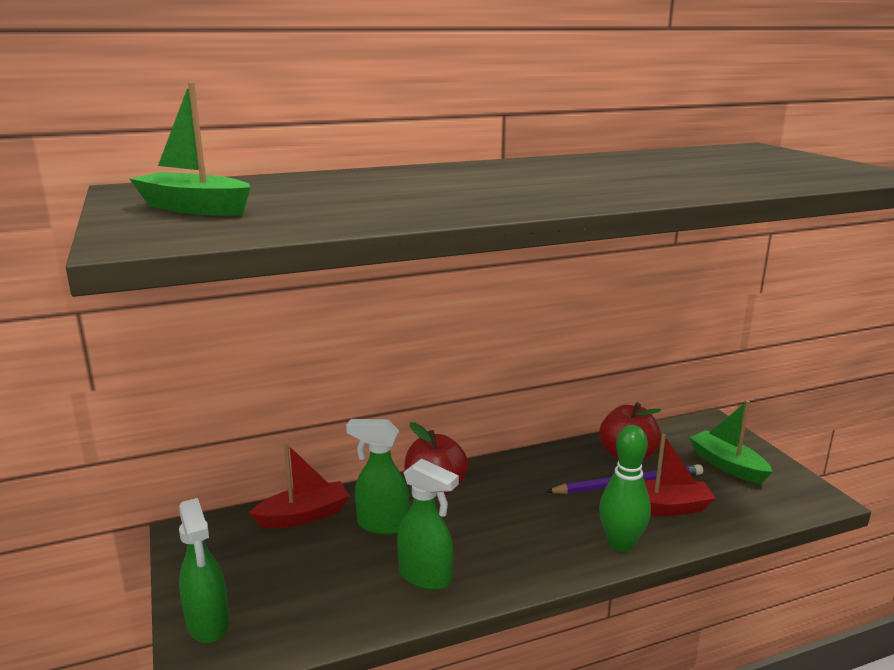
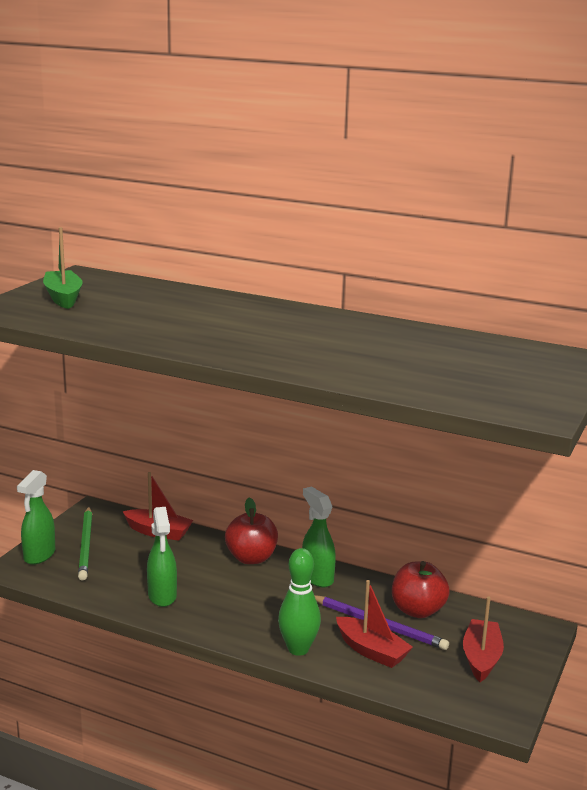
camera: 45 degrees right, 0 degrees up
(247, 576) = (86, 545): none -> green pencil
(382, 525) = (187, 559): green spray bottle -> green spray bottle (317, 577)
(727, 465) = (481, 658): green boat -> red boat

